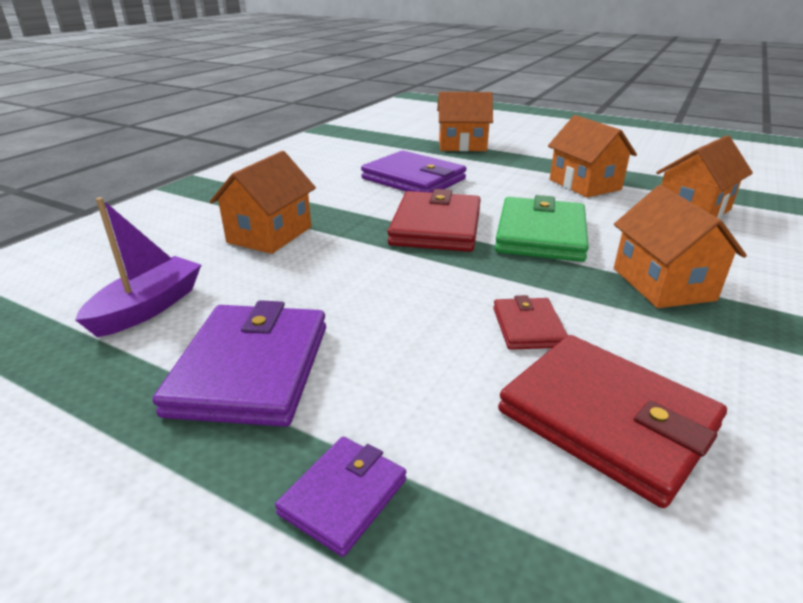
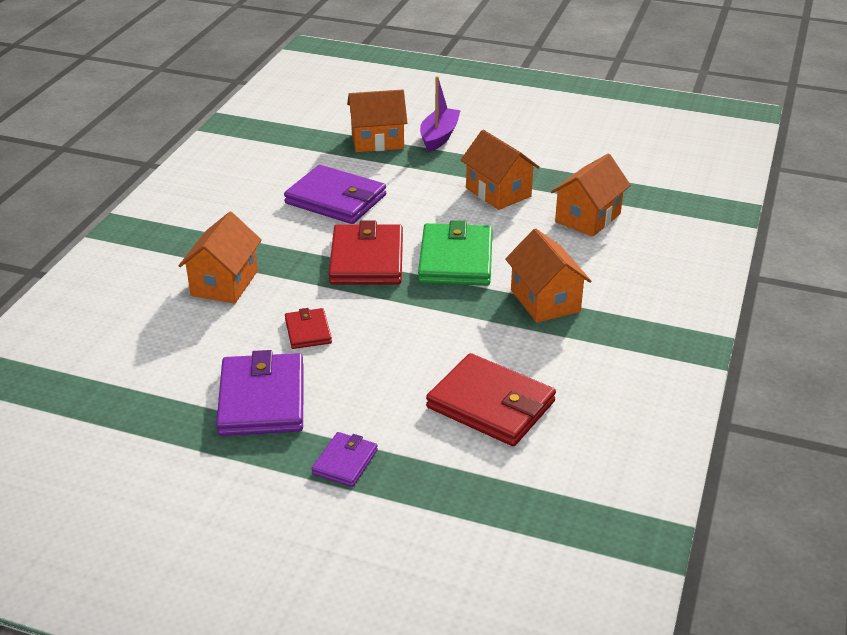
camera: 10 degrees left, 5 degrees up
(148, 307) = (162, 363): purple boat -> purple boat (439, 136)
(528, 327) = (445, 348): red wallet -> red wallet (308, 331)

